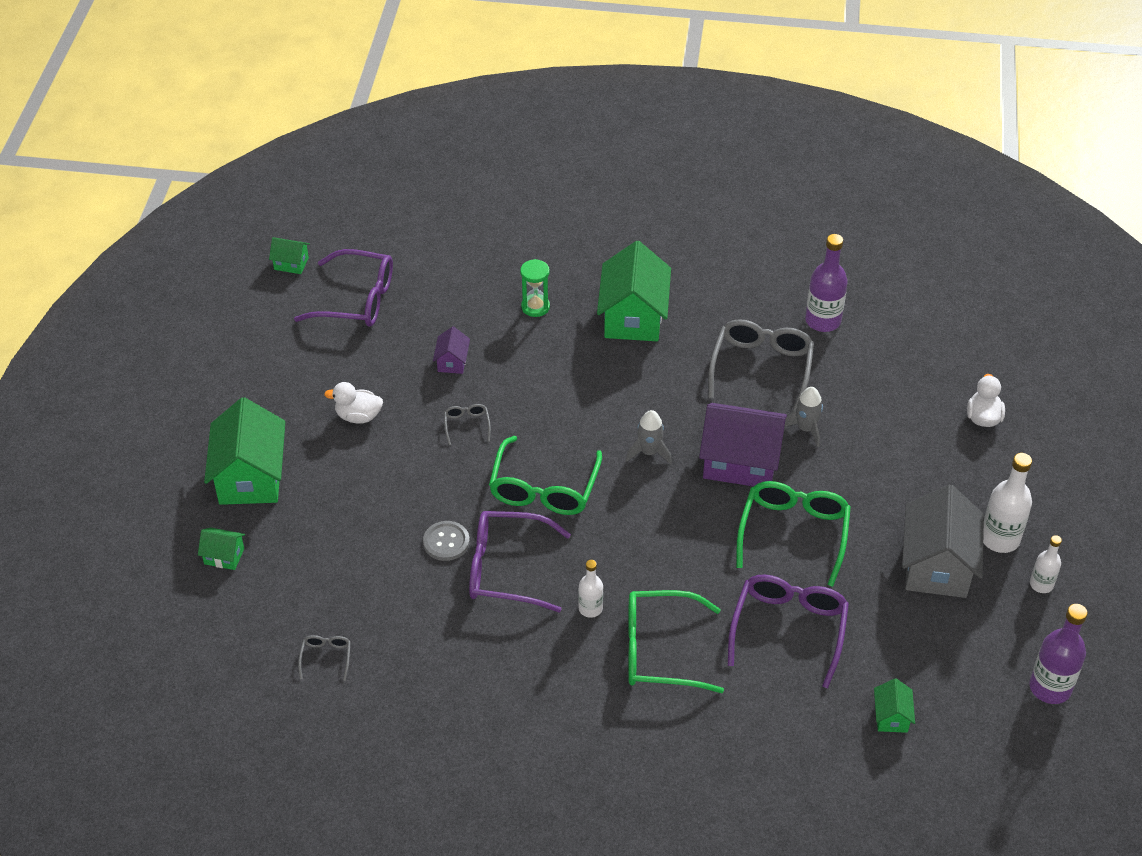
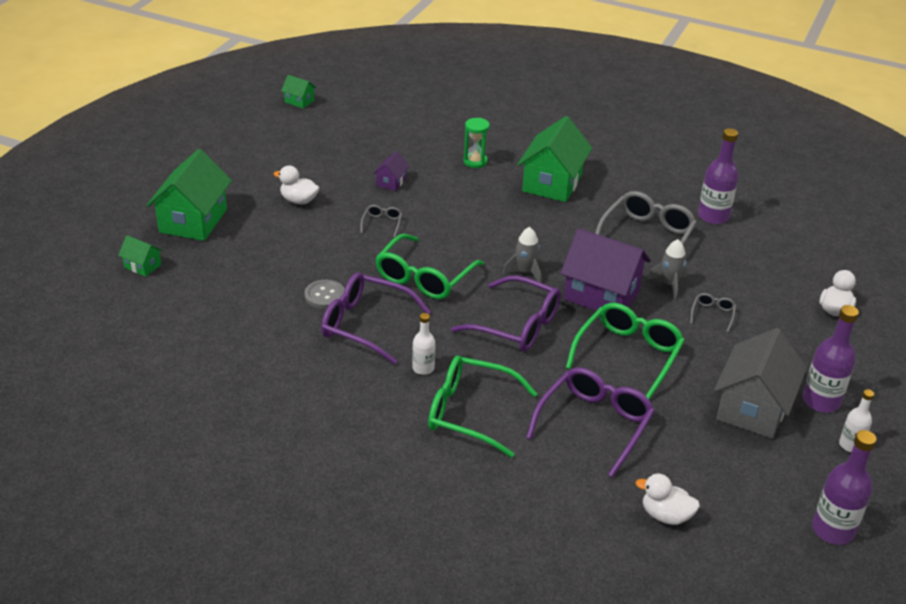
camera: 15 degrees right, 10 degrees down
(326, 657) = (183, 351): grey glasses -> grey glasses (712, 314)
(357, 300) = (337, 131): purple glasses -> purple glasses (517, 325)
(891, 717) = (665, 515): green house -> white duck
(1000, 539) = (821, 401): white bottle -> purple bottle

